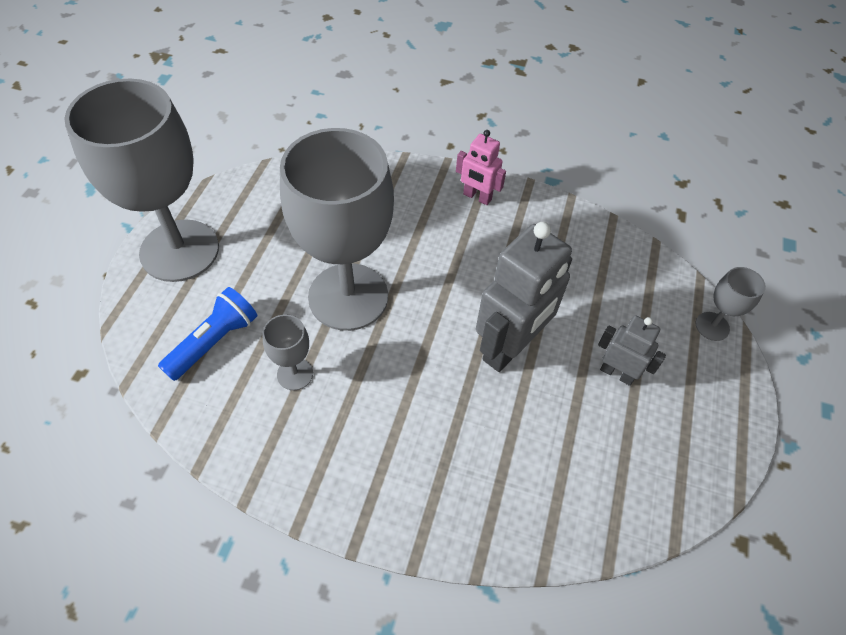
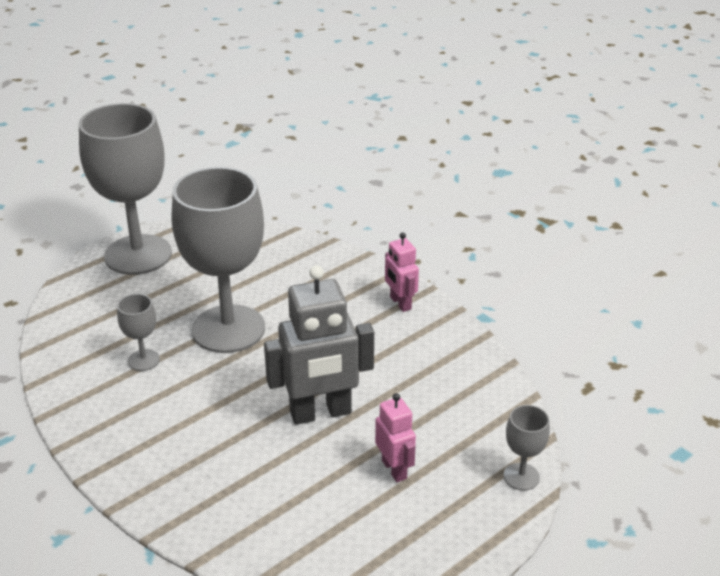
camera: 35 degrees right, 20 degrees down
(214, 342) = (109, 318): blue flashlight -> none
(617, 373) = (394, 469): grey robot -> pink robot

